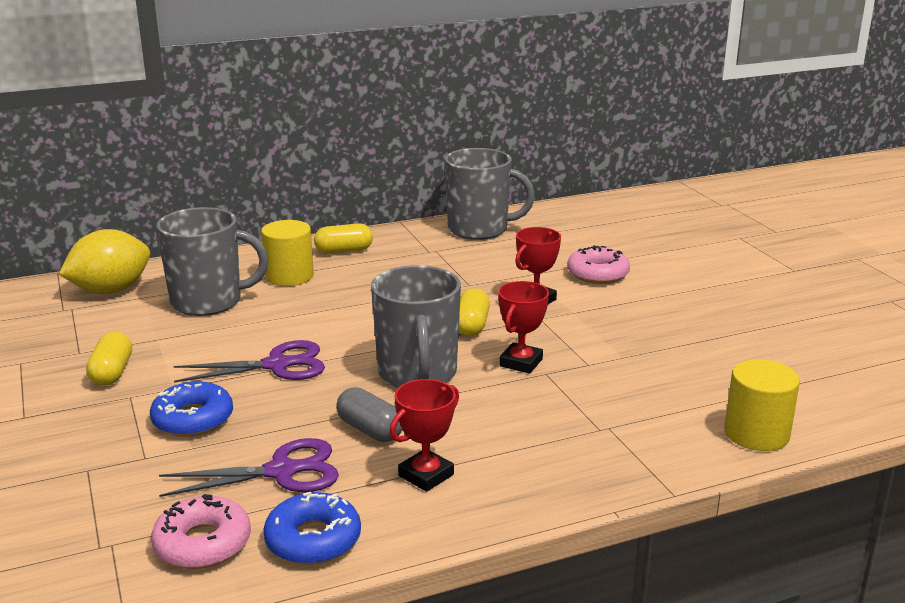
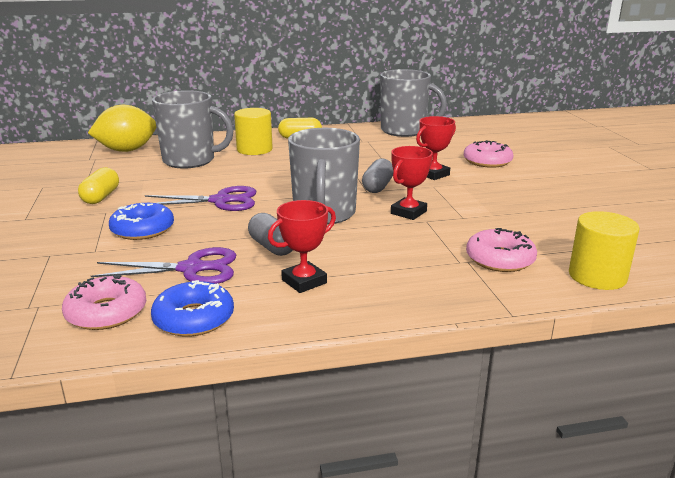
camera: 10 degrees right, 0 degrees up
(471, 325) = (377, 187): yellow capsule -> grey capsule
(645, 421) = (500, 259): none -> pink donut

